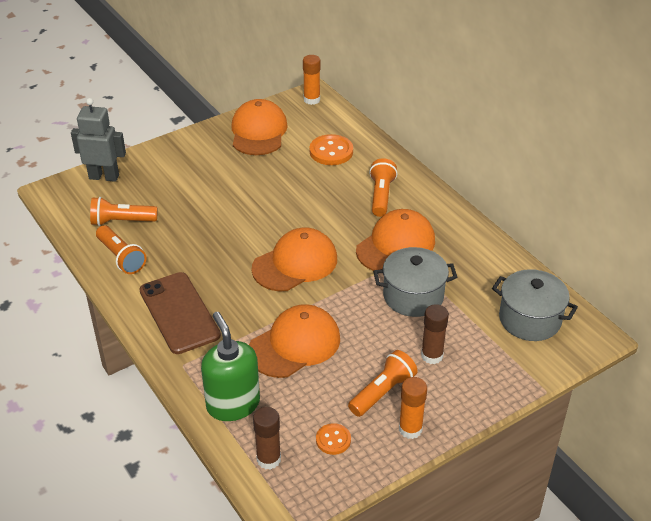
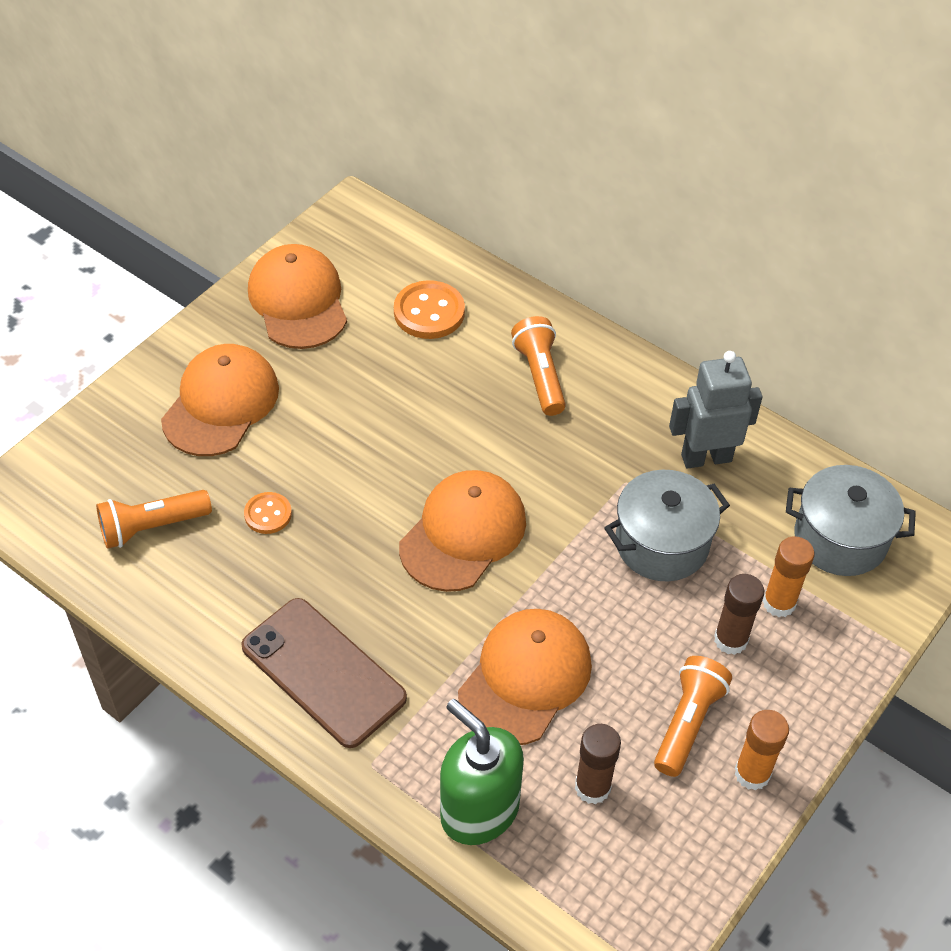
camera: 20 degrees left, 10 degrees up
(104, 177) = (82, 448): grey robot -> grey robot (706, 457)
(121, 257) = (183, 596): orange flashlight -> none
(268, 459) = (573, 888): brown glue stick -> brown glue stick (592, 787)
(312, 100) = (356, 220): orange glue stick -> orange glue stick (779, 603)
(333, 440) = (652, 826): orange button -> orange button (268, 514)
(396, 245) = (599, 460): orange cap -> orange cap (221, 404)

